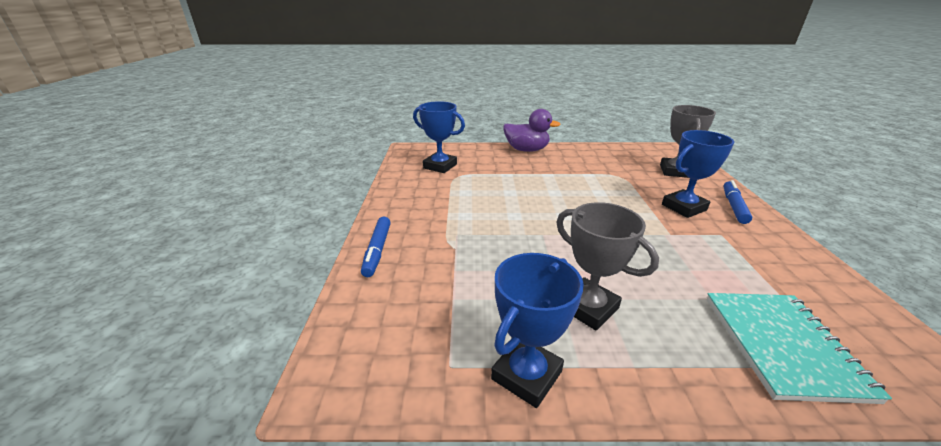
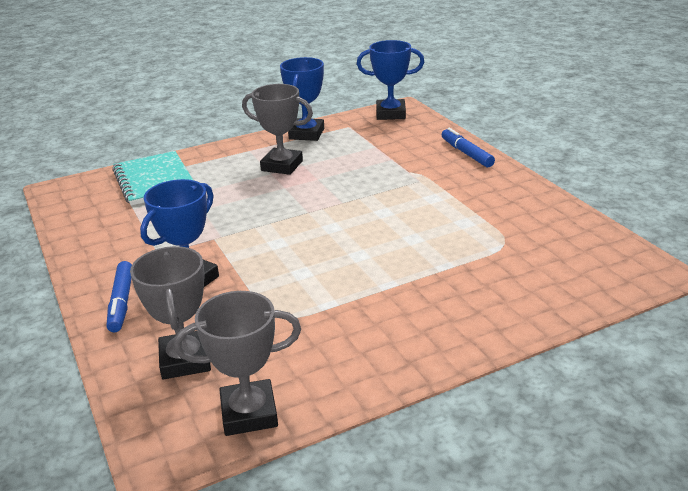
camera: 155 degrees right, 0 degrees up
(440, 166) = (551, 251): blue trophy -> blue trophy (390, 114)
(526, 150) = (466, 336): purple duck -> none
(639, 151) = (249, 413): none -> grey trophy

